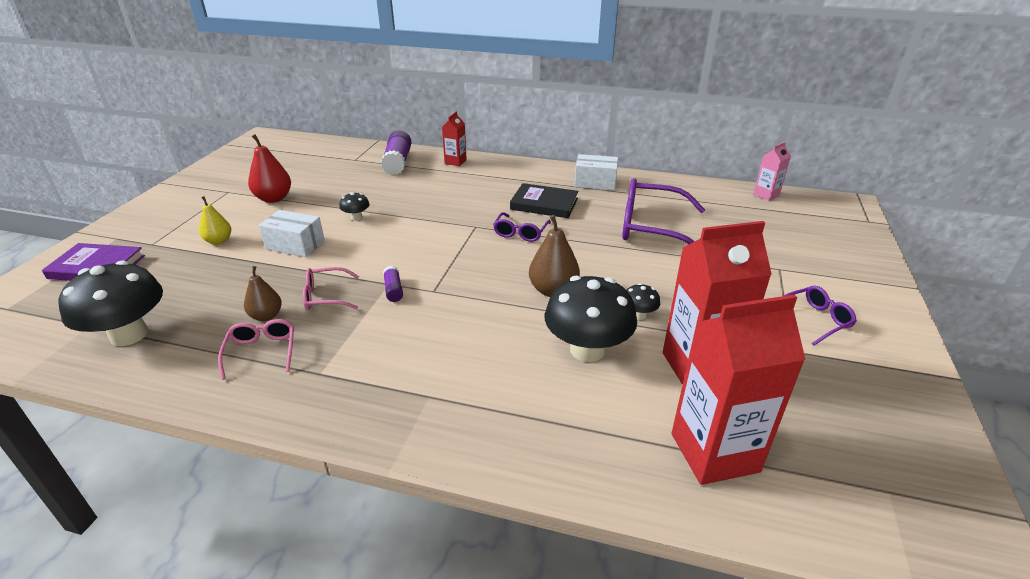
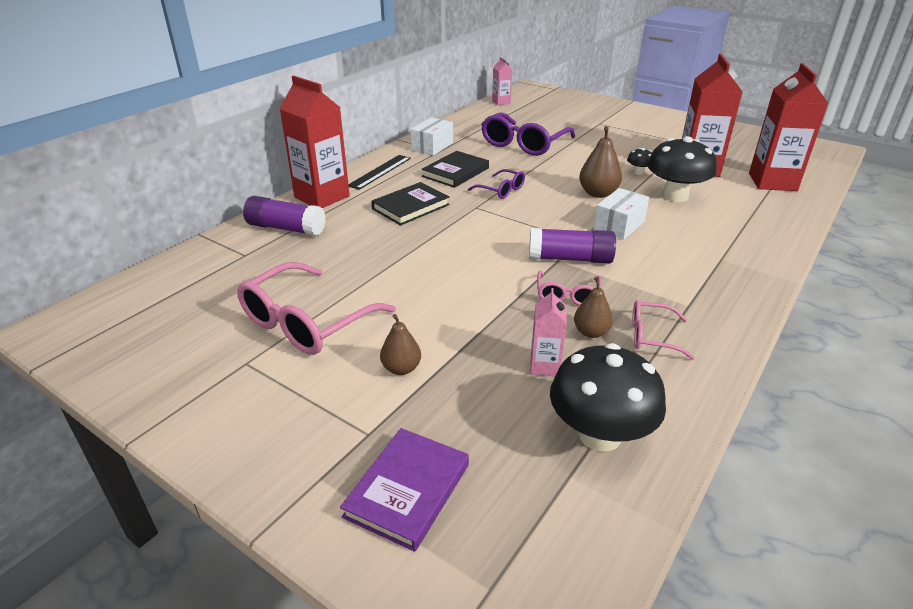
camera: 70 degrees left, 0 degrees up
(218, 298) = (545, 366): none -> pink carton
(219, 241) = (401, 368): yellow pear -> brown pear
(274, 198) = (308, 322): red pear -> pink glasses
(295, 245) = (449, 309): white box -> white box (619, 225)
(356, 217) = (410, 266): black mushroom -> none
(393, 290) = (570, 259): purple glue stick -> purple glue stick, size x1.99
(455, 162) = (322, 197): red carton -> red carton, size x2.01
(458, 198) = (410, 207): none -> black book
(518, 172) = (380, 171): none -> black ruler
(814, 320) = (657, 130): purple glasses -> none

